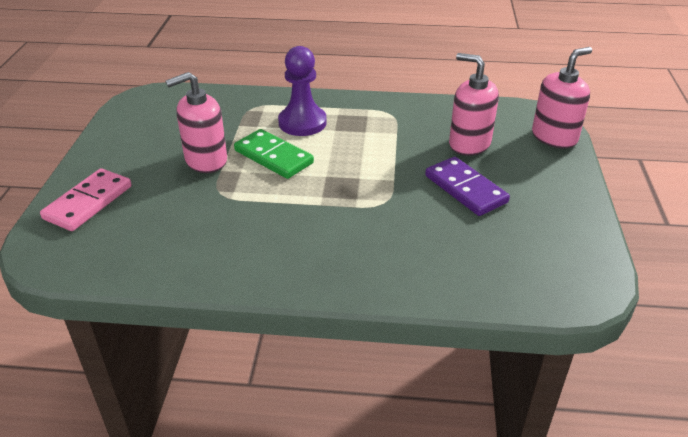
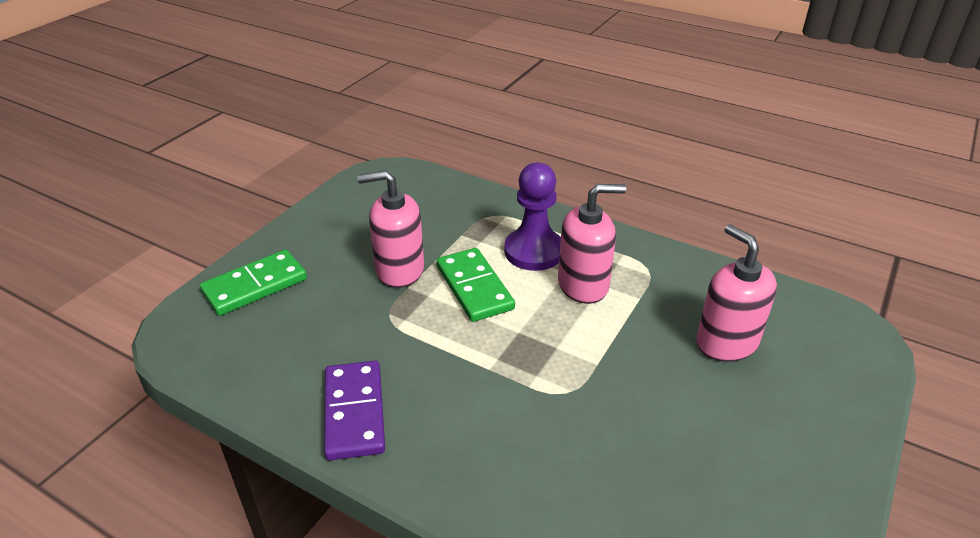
camera: 25 degrees right, 0 degrees up
(88, 202) = (255, 286): pink domino -> green domino
(465, 189) = (682, 408): purple domino -> purple domino (354, 412)
(554, 137) = (856, 368): pink soap dispenser -> pink soap dispenser (583, 285)

